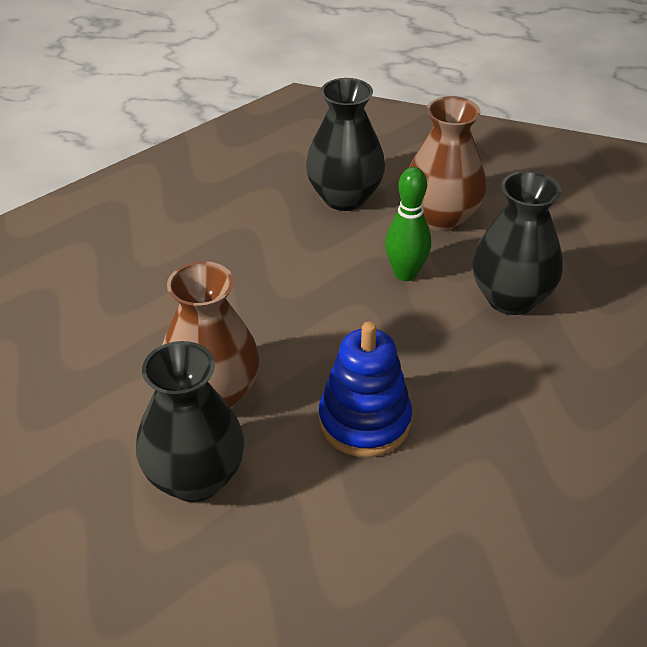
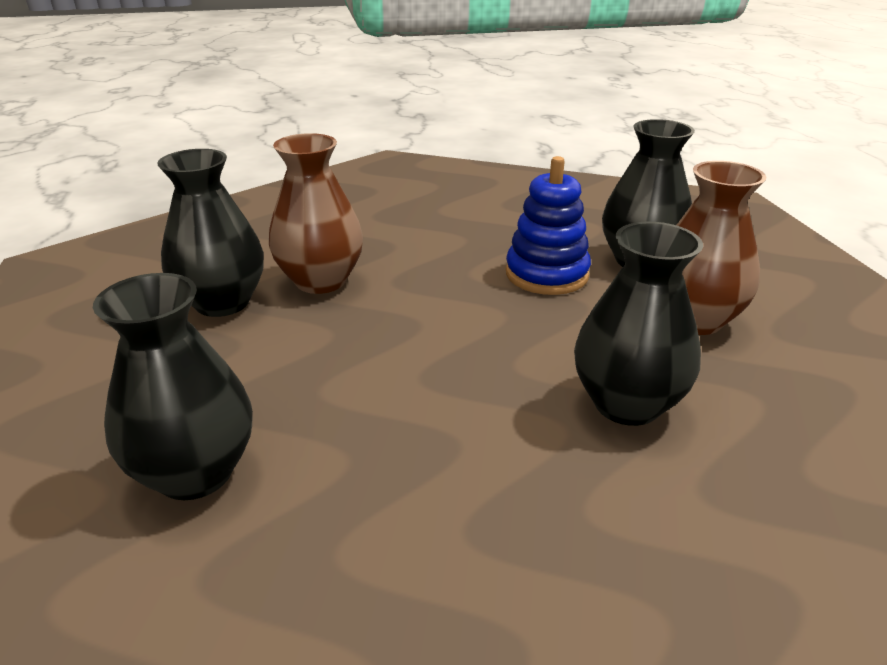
camera: 60 degrees right, 10 degrees down
(364, 421) = (346, 363): blue stacking toy -> blue stacking toy (546, 274)
(405, 274) = (577, 324): green bowling pin -> none
(449, 554) = (195, 472): none -> black vase

